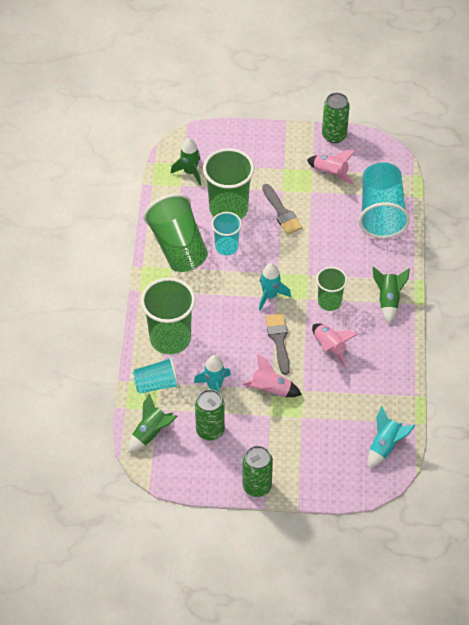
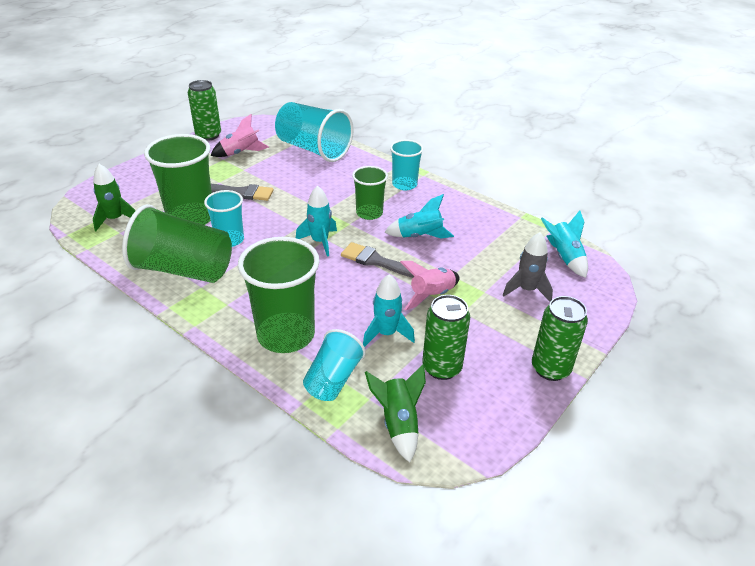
camera: 55 degrees left, 15 degrees down
(325, 440) = (527, 290): none -> grey rocket
(329, 347) = (419, 236): pink rocket -> turquoise rocket
(388, 300) = (404, 184): green rocket -> turquoise cup

